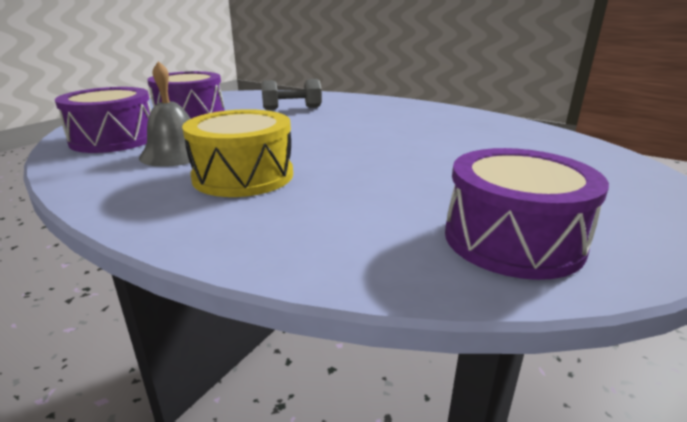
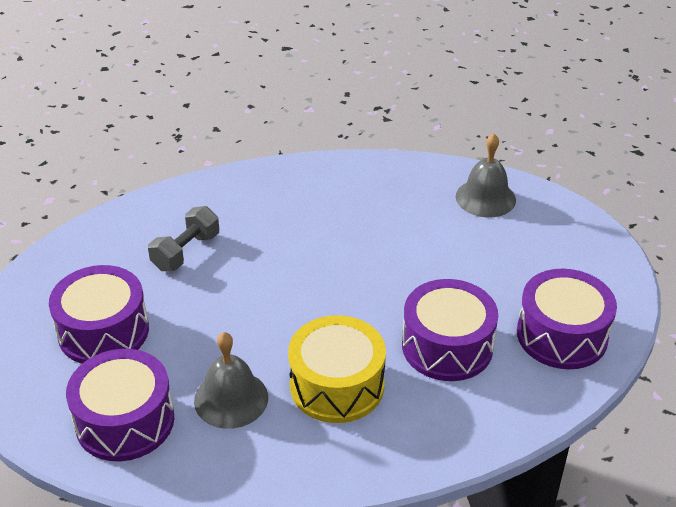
camera: 45 degrees left, 15 degrees up
(370, 195) = (447, 346): none -> purple drum
(559, 147) = (485, 198): none -> grey bell

